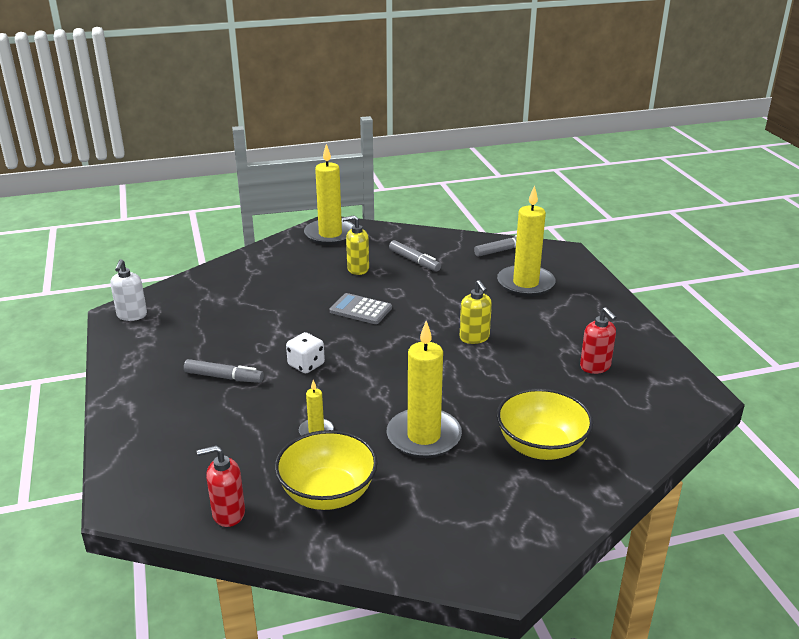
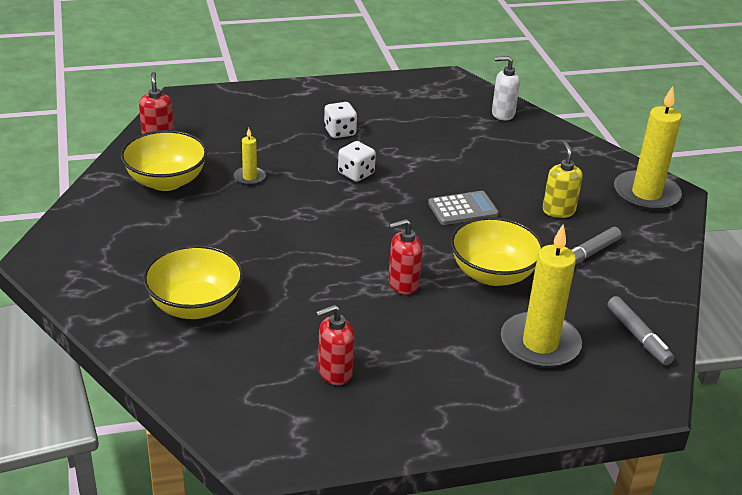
camera: 90 degrees right, 5 degrees up
(132, 315) = (445, 84): white soap dispenser -> white soap dispenser (502, 114)
(224, 377) = (339, 132): grey marker -> white dice
(360, 310) = (463, 209): grey calculator -> grey calculator turned 45 degrees clockwise
(424, 436) = (229, 234): yellow candle -> none
(449, 299) = (492, 274): none -> yellow bowl
(474, 338) = (403, 284): yellow soap dispenser -> red soap dispenser

